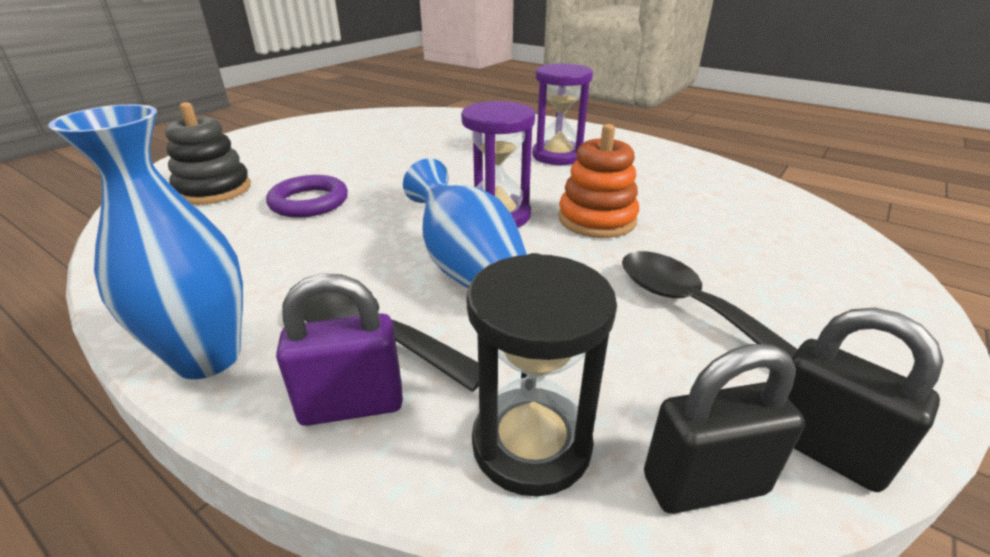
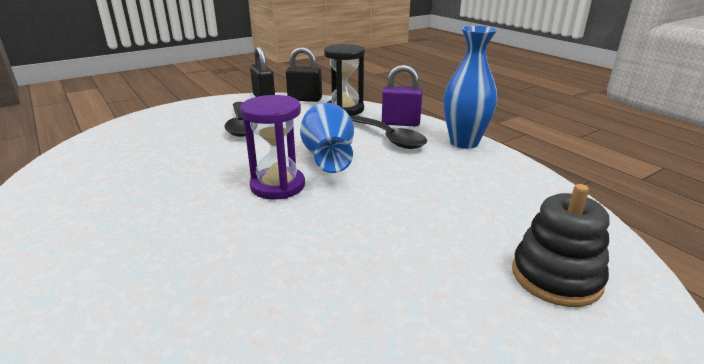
camera: 160 degrees left, 5 degrees down
(309, 202) = (435, 232): purple ring -> none
(558, 156) = (125, 252): purple hourglass -> none
(597, 219) = (213, 170): orange stacking toy -> none

